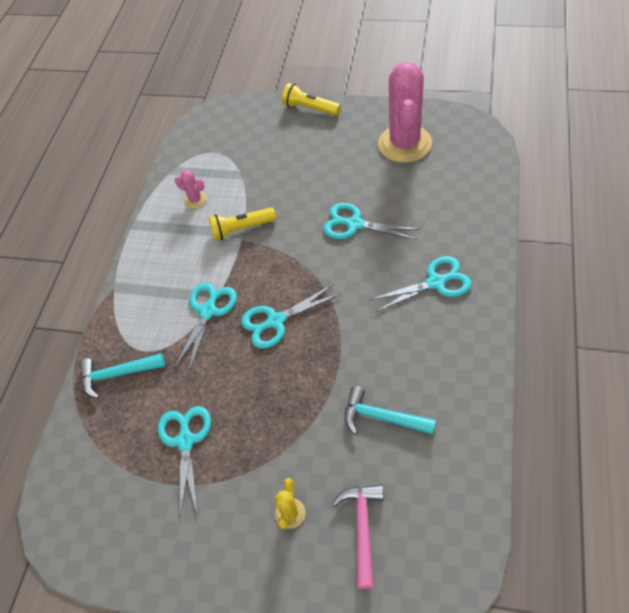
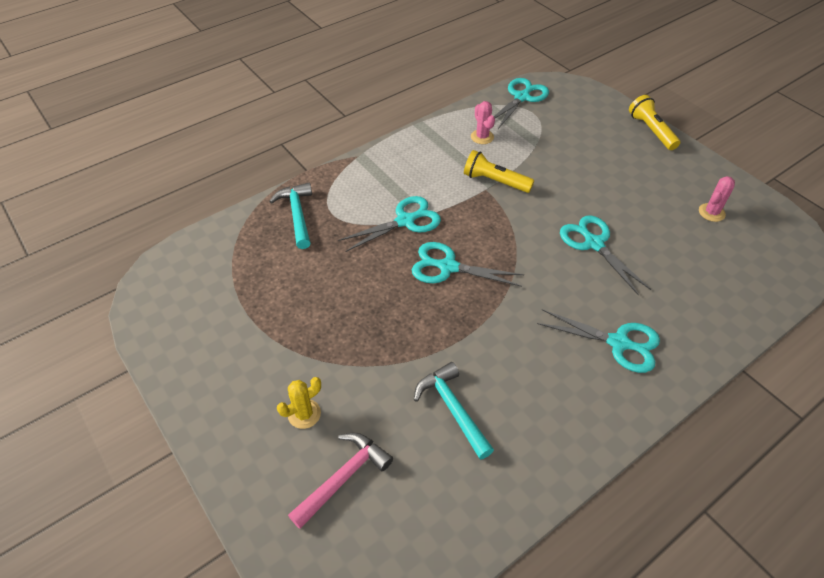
camera: 35 degrees right, 5 degrees down
(117, 374) = (297, 214): turquoise hammer -> turquoise hammer turned 45 degrees clockwise
(185, 441) = (291, 297): turquoise scissors -> turquoise scissors (522, 97)
(404, 144) = (711, 212): pink cactus -> pink cactus, size x0.42

